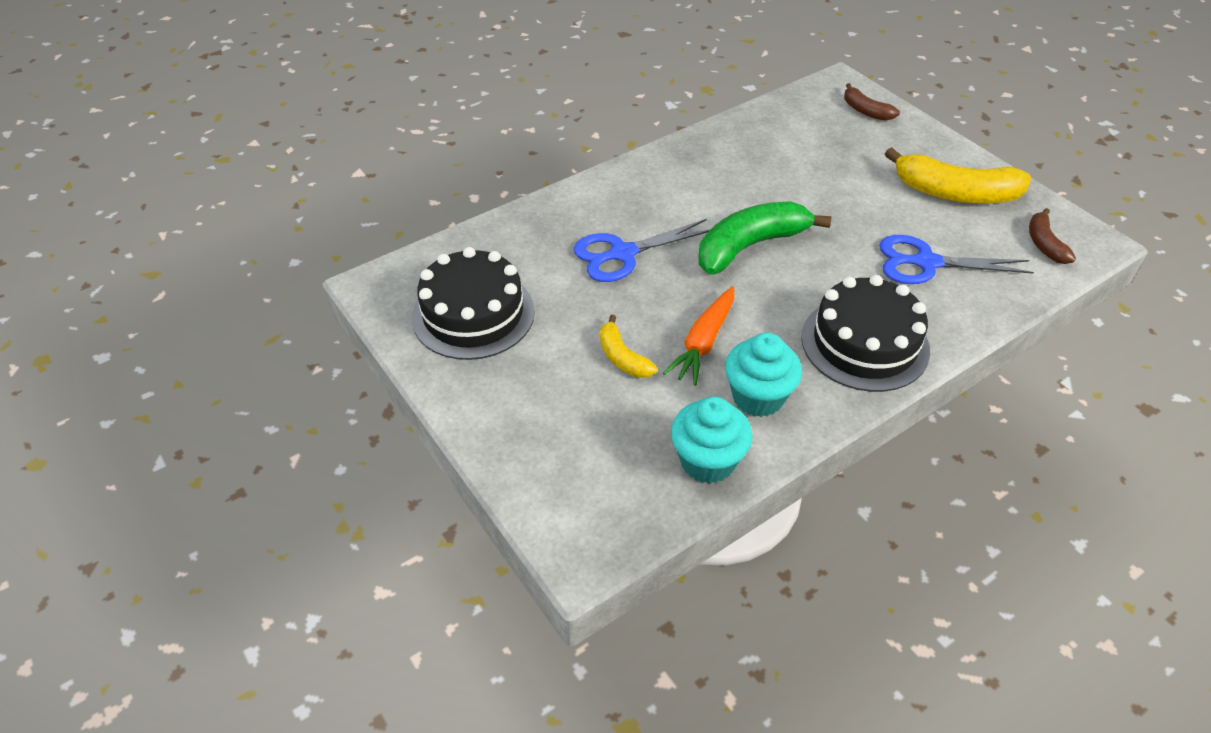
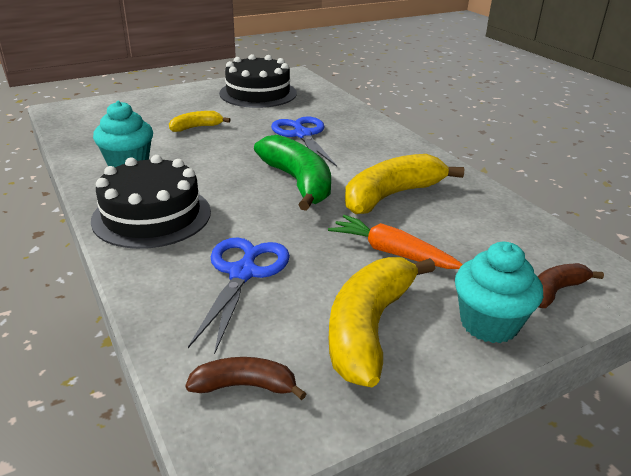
camera: 95 degrees right, 15 degrees down
(703, 342) = (194, 152): orange carrot -> orange carrot (392, 252)
(707, 461) = (89, 143): turquoise cupcake -> turquoise cupcake (489, 324)
(754, 183) = (391, 195): none -> yellow banana

